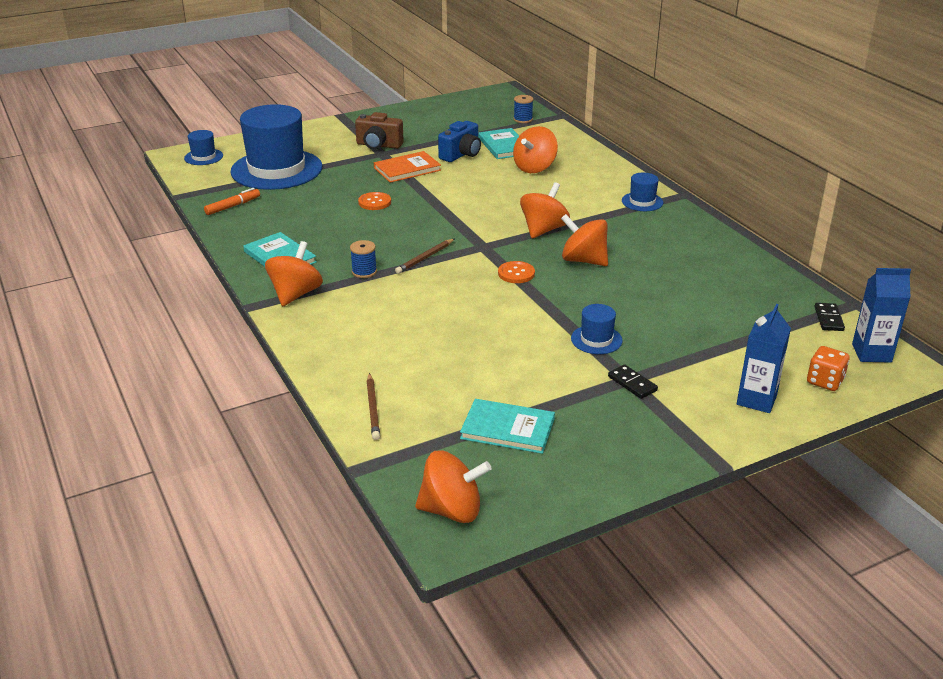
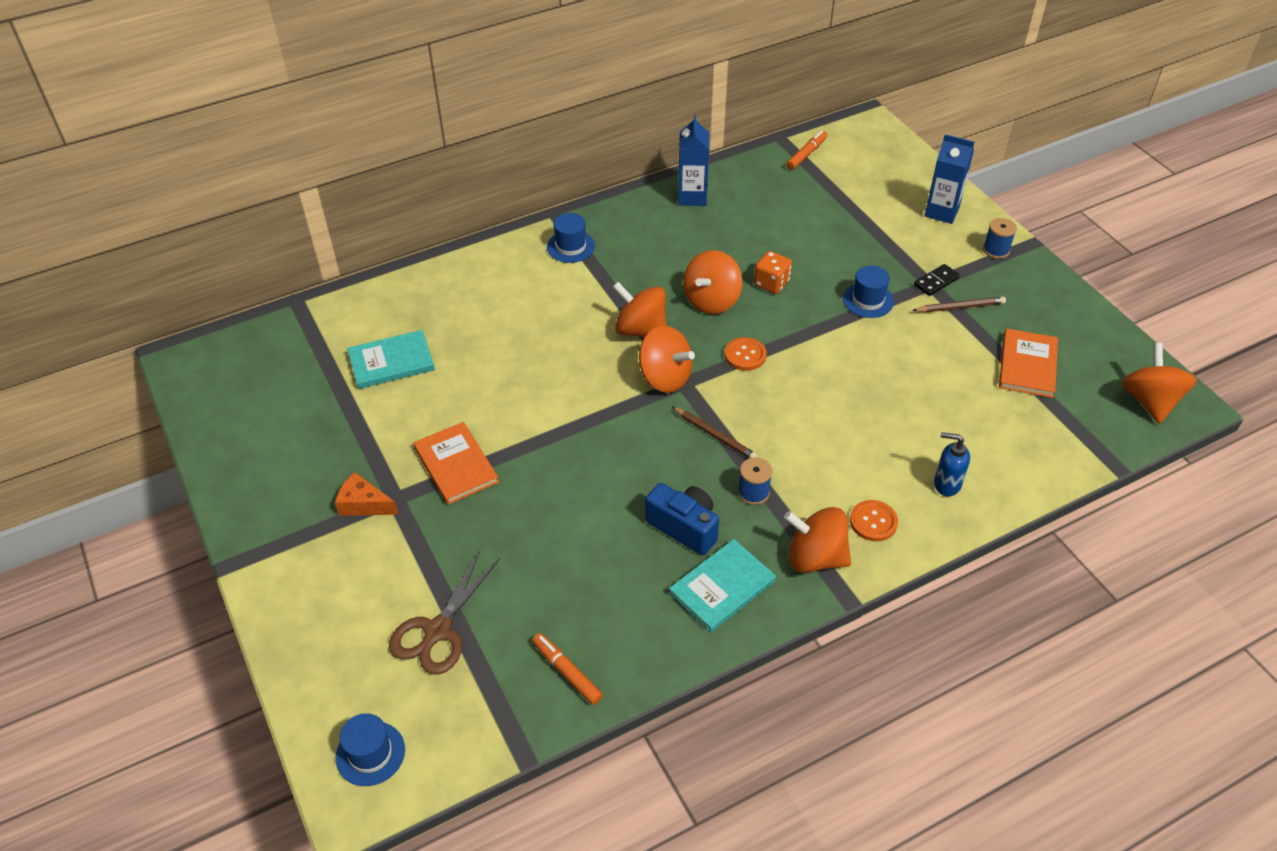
camera: 90 degrees left, 15 degrees up
(276, 169) = (437, 631): blue hat -> brown scissors
(357, 361) = (946, 484): none -> blue soap dispenser
(373, 408) = (1025, 464): brown pencil -> brown pencil (960, 307)
(374, 202) = (561, 495): orange button -> orange button (873, 522)
(378, 145) = (364, 504): brown camera -> orange cheese
(461, 154) = (413, 407): blue camera -> blue camera (684, 527)
(507, 429) = (1027, 365): turquoise book -> orange book
(523, 119) = (300, 341): blue spool -> blue spool (996, 250)
(534, 168) = (467, 333): orange spinning top -> orange spinning top (665, 377)
(825, 381) = (905, 172): orange dice -> orange dice (771, 283)
(828, 319) = (806, 154): black domino -> orange marker
(871, 353) = (857, 141): blue carton -> blue carton (692, 197)

